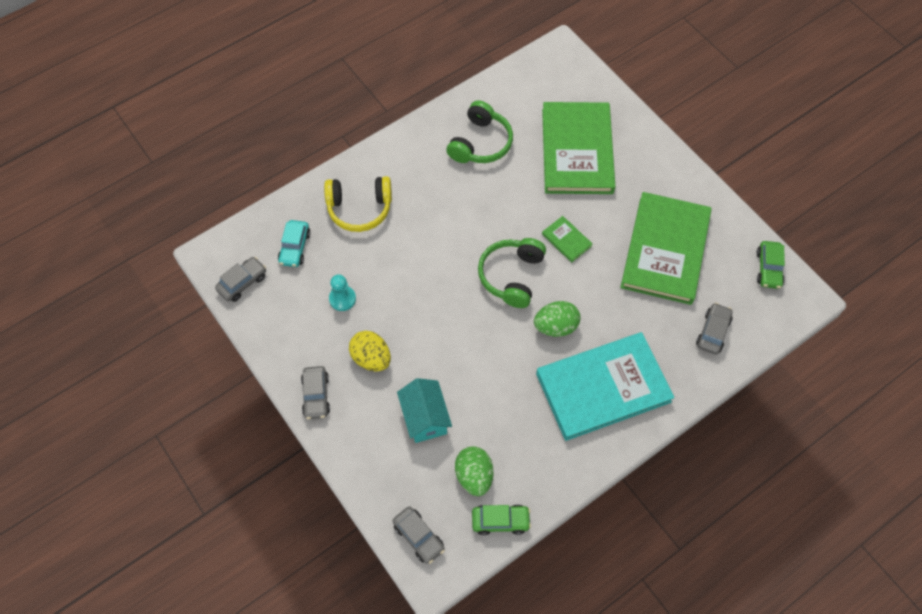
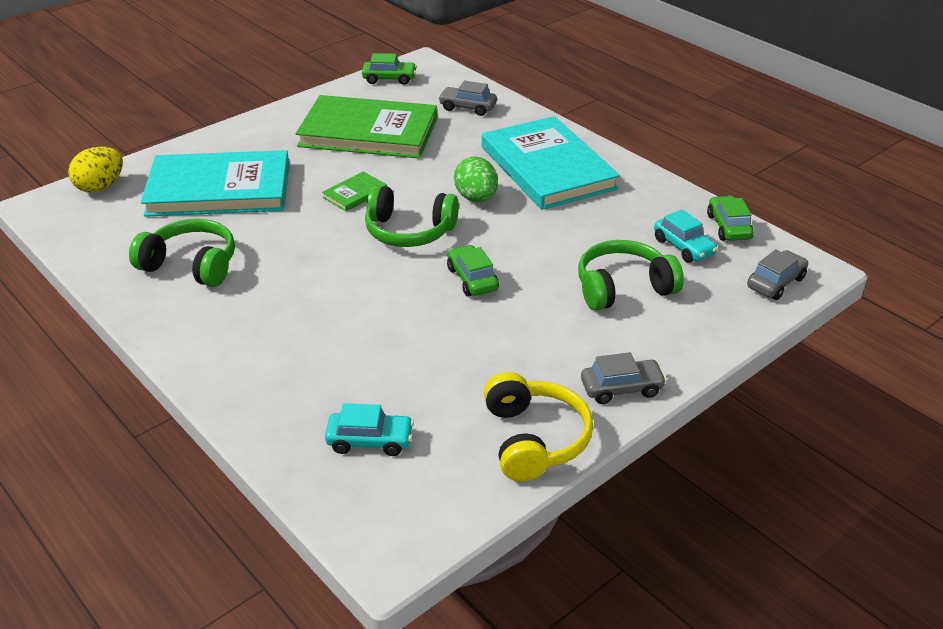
camera: 95 degrees left, 25 degrees down
(242, 283) = (442, 499): grey car -> none
(342, 299) = (459, 377): turquoise pawn -> none
(359, 208) = (296, 374): yellow headphones -> yellow headphones (534, 439)
(371, 358) = (550, 340): yellow egg -> yellow egg (100, 187)
(425, 418) = (623, 288): turquoise house -> green headphones
(447, 315) = (472, 279): none -> green car
(474, 476) = (683, 247): green egg -> turquoise car
(577, 151) = (219, 189): green book -> turquoise book

